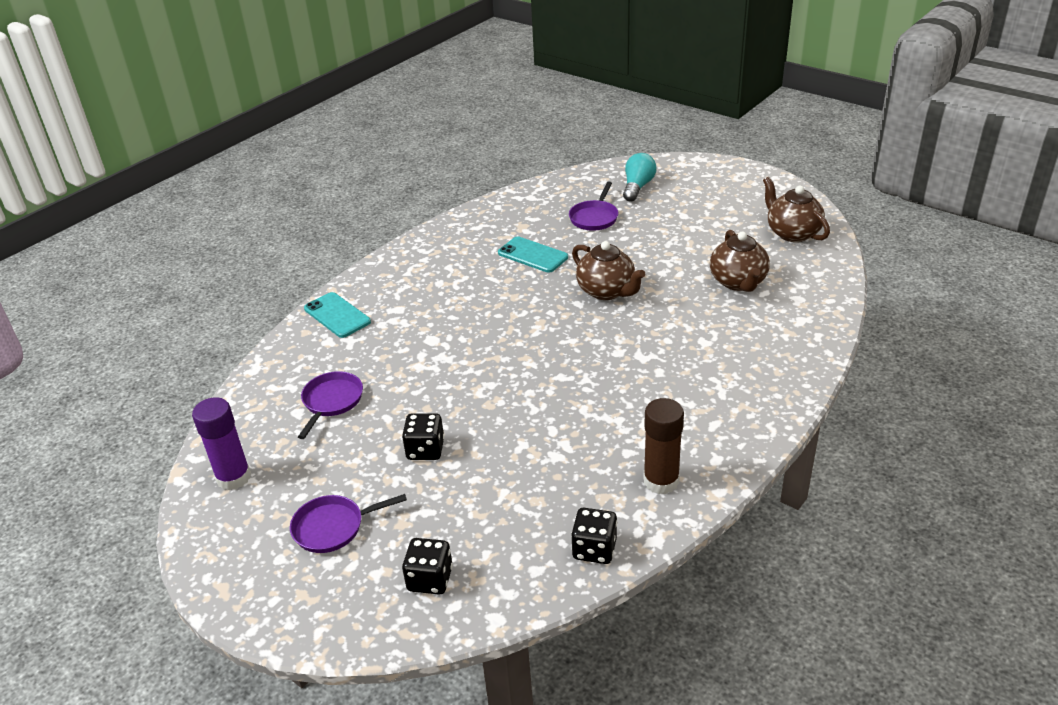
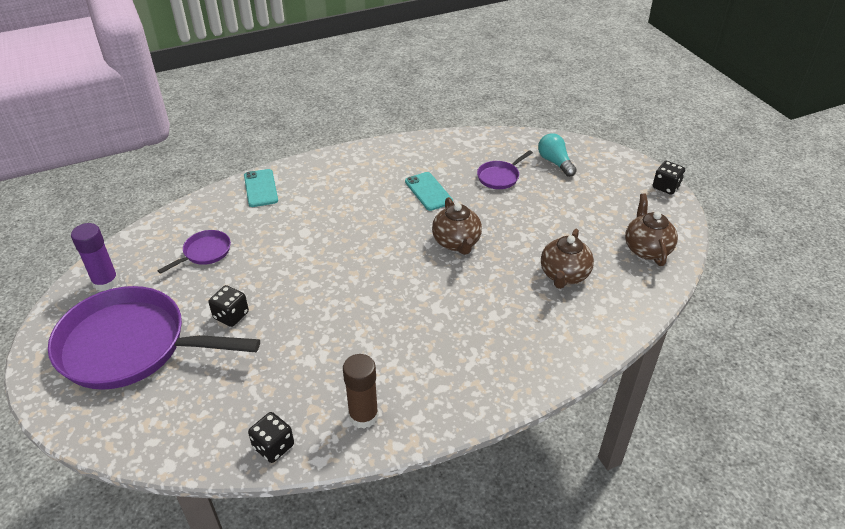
camera: 25 degrees right, 5 degrees up
(333, 527) = (131, 346): purple pan -> purple pan, size x2.37
(430, 579) = (154, 414): black dice -> black dice (666, 187)
(637, 187) = (555, 162): turquoise light bulb -> turquoise light bulb turned 75 degrees counterclockwise

